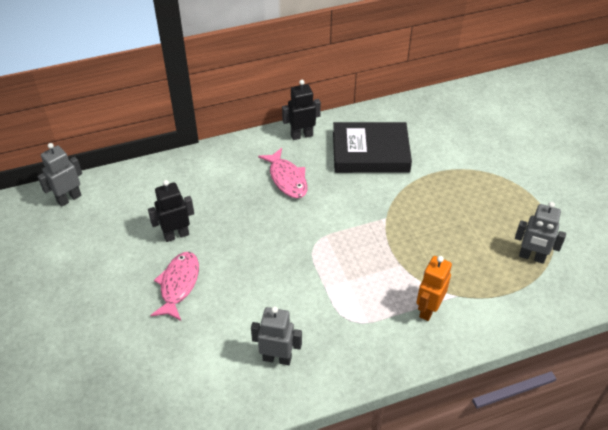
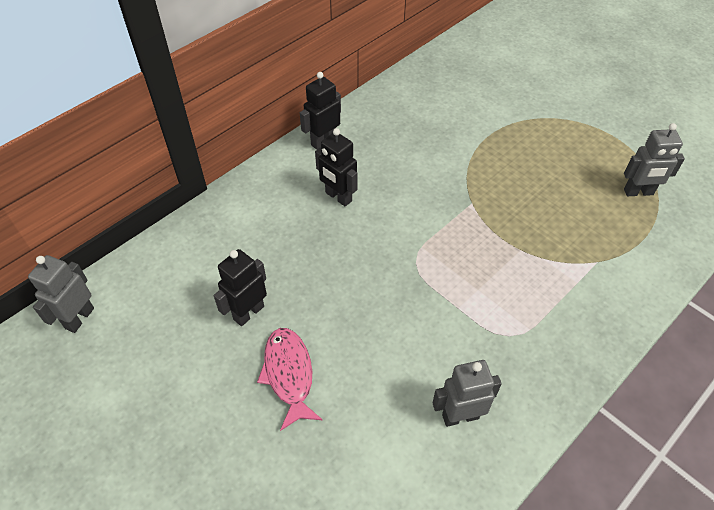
camera: 25 degrees left, 5 degrees up
(287, 179) = (338, 197): pink fish -> black robot
(370, 152) = (409, 136): black book -> none
(428, 309) = (579, 289): orange robot -> none

